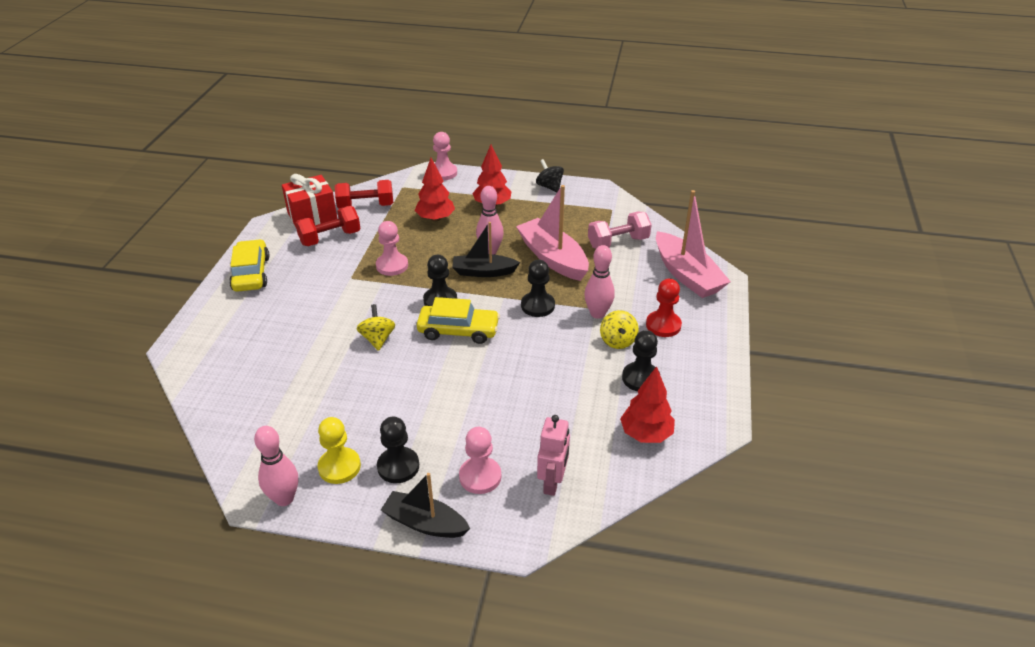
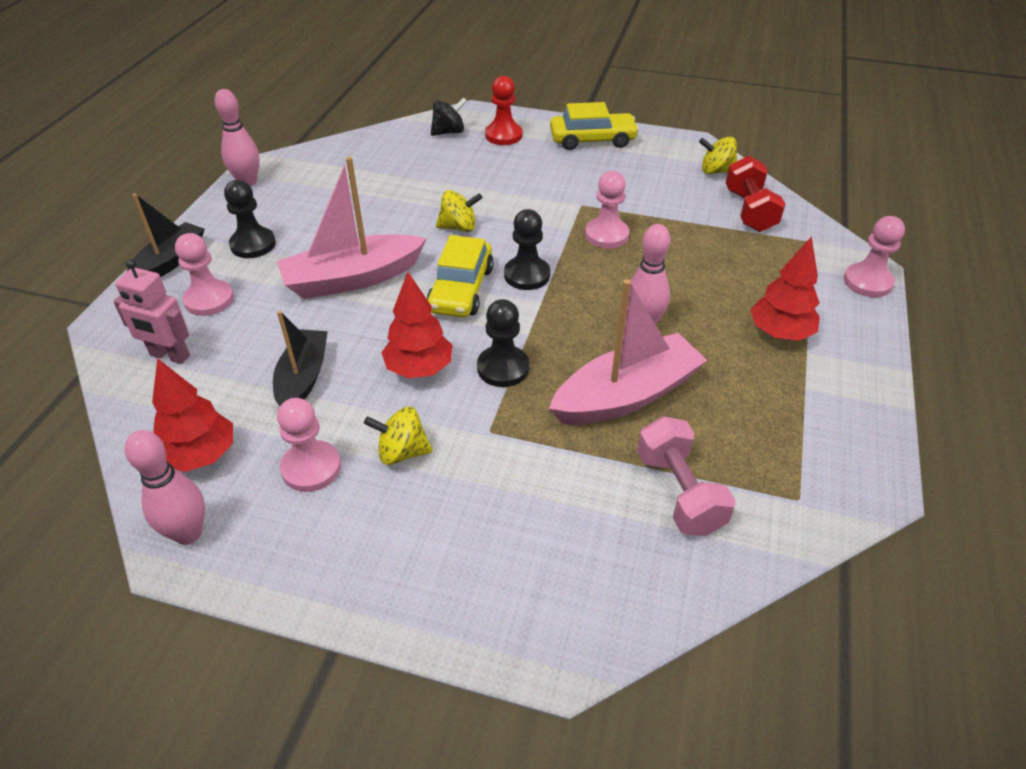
camera: 95 degrees right, 5 degrees up
(312, 216) = (716, 171): red gift -> yellow spinning top
(330, 238) = (667, 186): red dumbbell -> none
(339, 467) = (271, 209): yellow pawn -> none
(435, 218) = (727, 273): red tree -> red tree (419, 369)
(483, 272) = (590, 316): black boat -> black boat (303, 378)
(549, 187) = (860, 411): black spinning top -> black spinning top (449, 132)
(597, 313) = (473, 436): pink bowling pin -> pink bowling pin (188, 533)
(640, 378) = (311, 468): black pawn -> pink pawn
(663, 325) = (427, 520): red pawn -> red pawn (503, 135)
(686, 275) = (571, 589): pink boat -> pink boat (352, 279)

